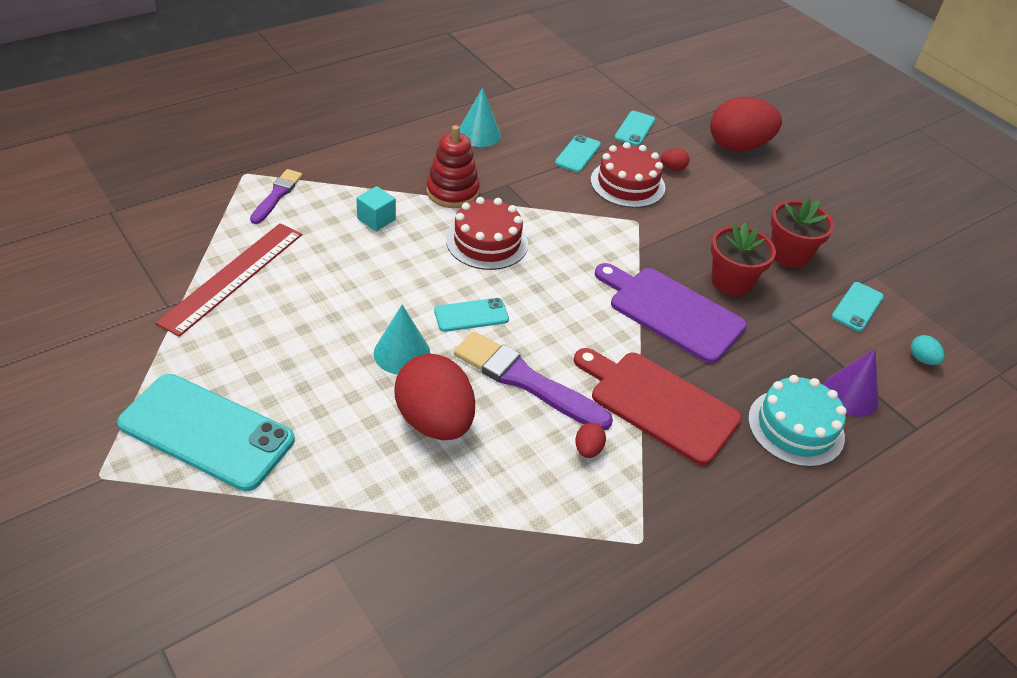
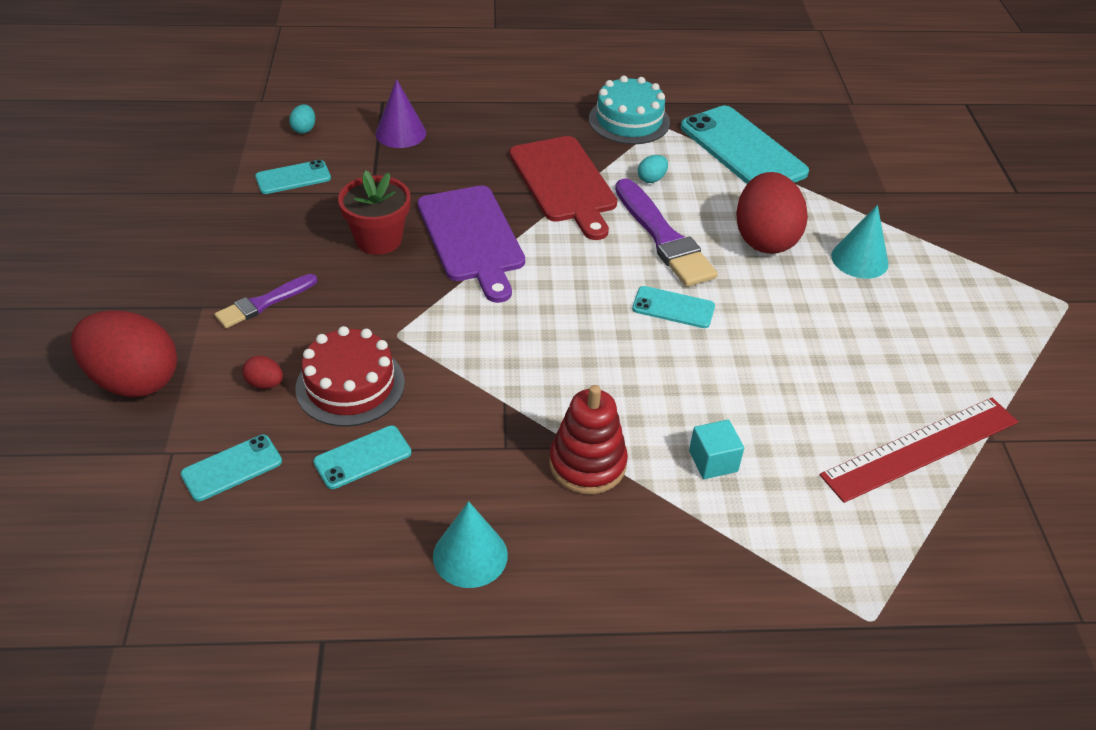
camera: 145 degrees left, 0 degrees up
(206, 432) = (971, 302): turquoise phone -> turquoise phone (742, 150)
(277, 195) = (833, 556): purple brush -> purple brush (264, 303)
(402, 353) = (764, 300): turquoise cone -> turquoise cone (859, 259)
(487, 242) = (596, 378): red cake -> none
(588, 449) = (651, 179): red egg -> turquoise egg
(789, 254) = (283, 239): red flower pot -> none
(795, 427) = (473, 133): turquoise cake -> turquoise cake (629, 120)

